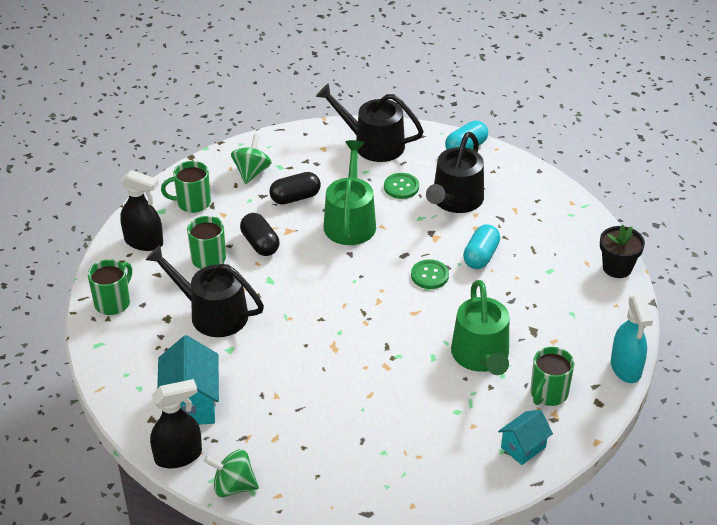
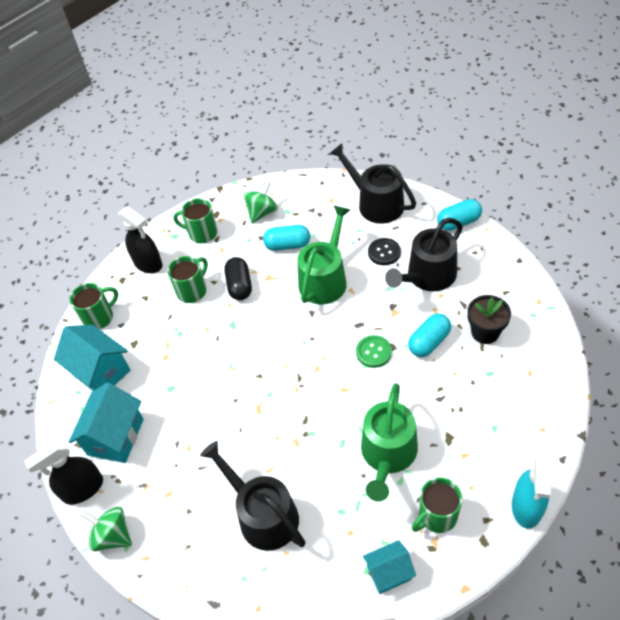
camera: 25 degrees right, 10 degrees up
(143, 351) = (101, 372): none -> turquoise house
(178, 456) = (82, 489): black spray bottle -> black spray bottle turned 150 degrees clockwise
(212, 313) = (171, 348): black watering can -> black watering can (263, 515)
(295, 197) = (288, 245): black capsule -> turquoise capsule
(401, 187) = (384, 252): green button -> black button
(617, 268) = (558, 386): black flower pot -> black flower pot (485, 332)

